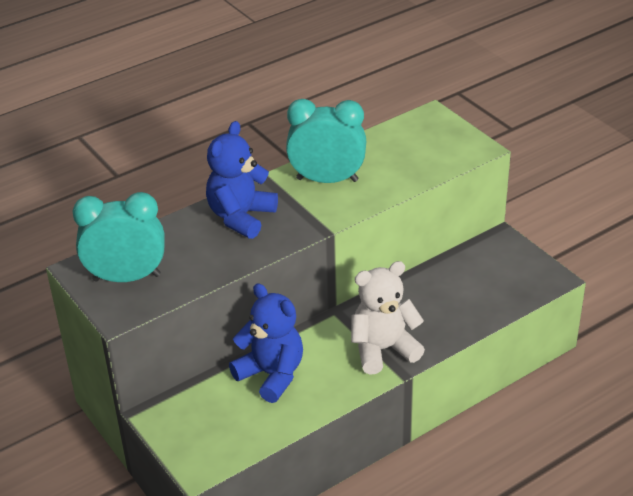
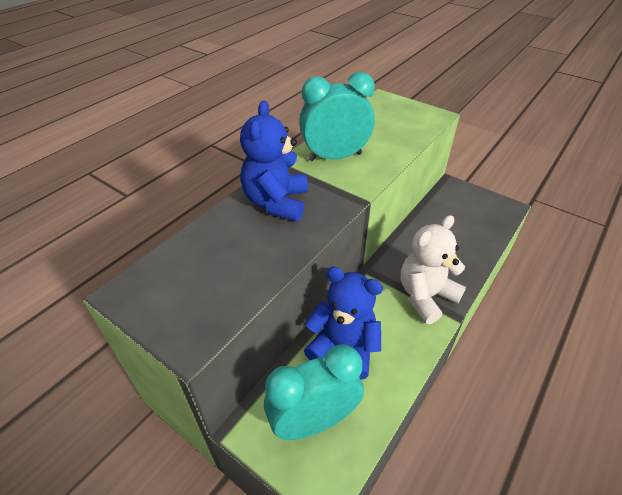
camera: 20 degrees left, 5 degrees up
(126, 277) = (184, 291): turquoise clock -> turquoise clock (314, 421)

